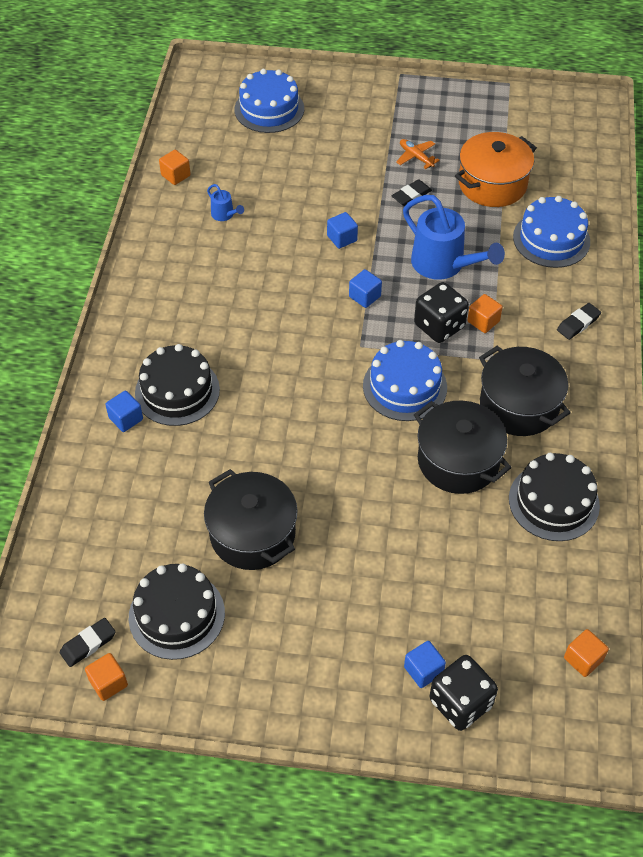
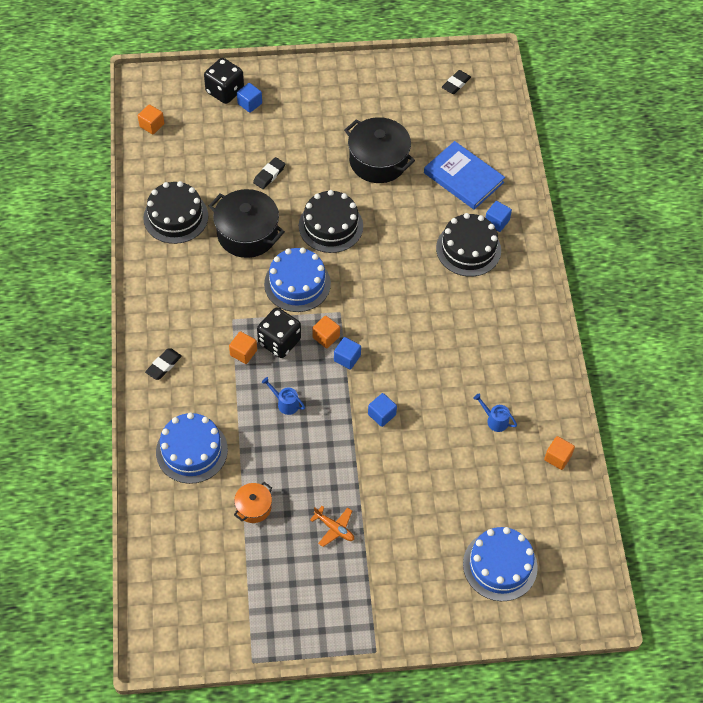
camera: 165 degrees right, 5 degrees up
(108, 683) = (435, 67): orange cube -> orange cube (326, 337)
(143, 487) = (463, 178): none -> blue book
(176, 615) = (409, 107): black cake -> black cake (330, 226)
(411, 195) = (329, 477): black eraser -> black eraser (269, 175)
(444, 265) = (285, 403): blue watering can -> blue watering can, size x0.45
(492, 184) = (253, 507): orange pot -> orange pot, size x0.52
(519, 405) = (207, 284): black pot -> none

